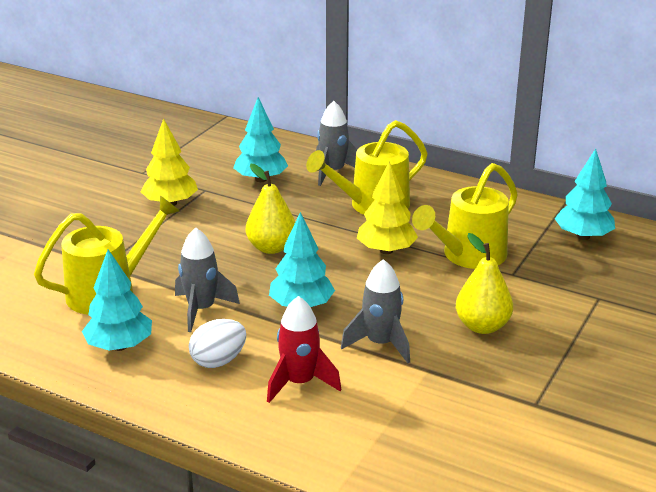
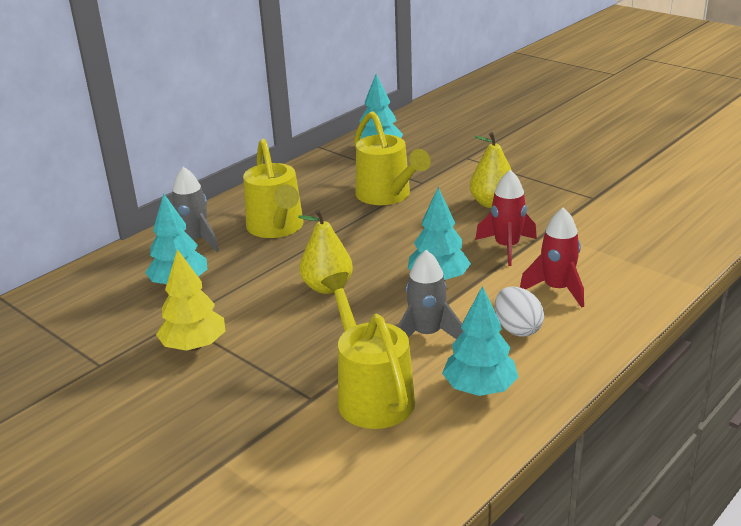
camera: 75 degrees left, 0 degrees up
(380, 344) = (507, 247): grey rocket -> red rocket
(386, 250) = (361, 229): yellow tree -> none

